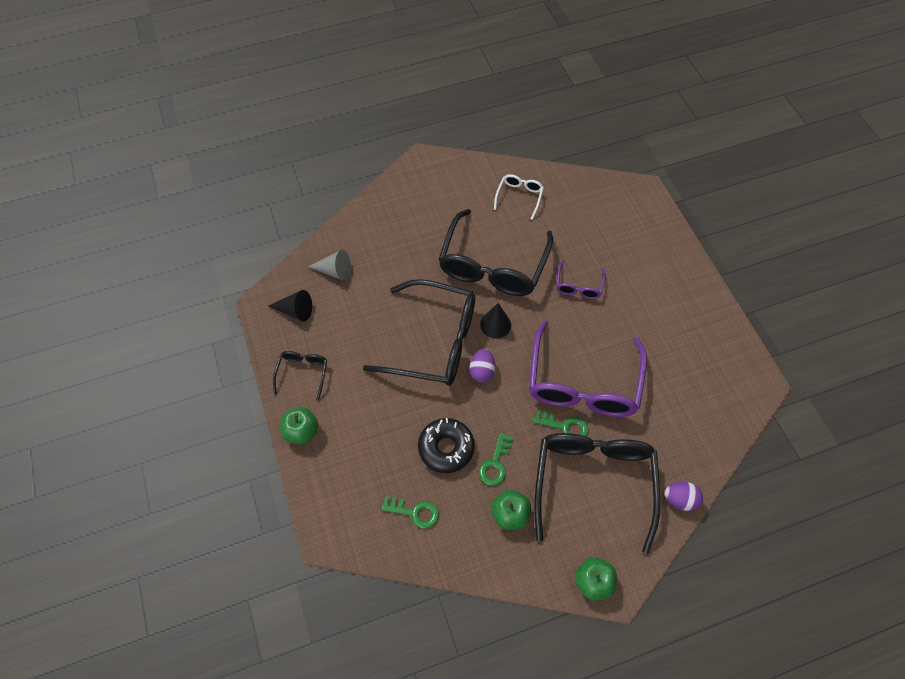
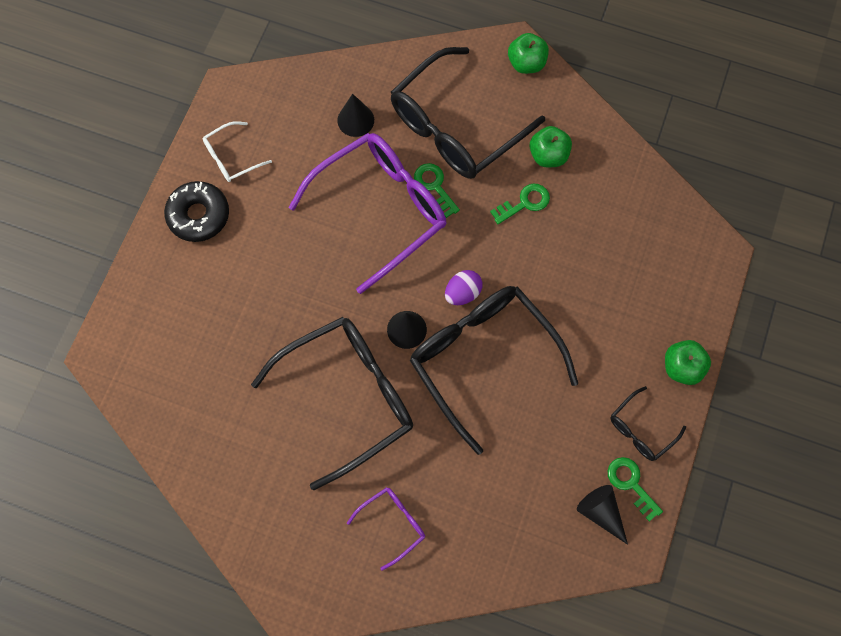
camera: 140 degrees left, 10 degrees up
(334, 271) = (523, 531): grey cone -> none
(415, 512) = (628, 217): green key -> green key (631, 484)
(446, 448) = (557, 249): black donut -> black donut (198, 215)
(519, 197) = (238, 460): white glasses -> white glasses (231, 157)
(578, 286) = (286, 304): purple glasses -> purple glasses (393, 524)
(662, 431) = (355, 120): none -> black cone
(680, 499) = (399, 64): purple egg -> none

